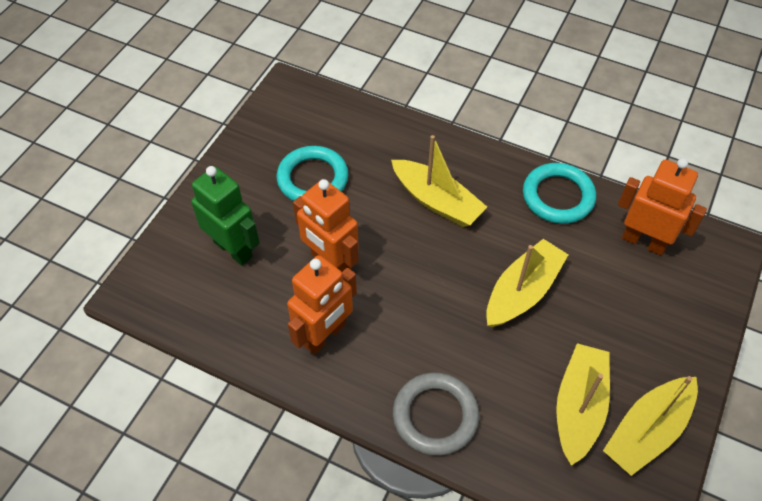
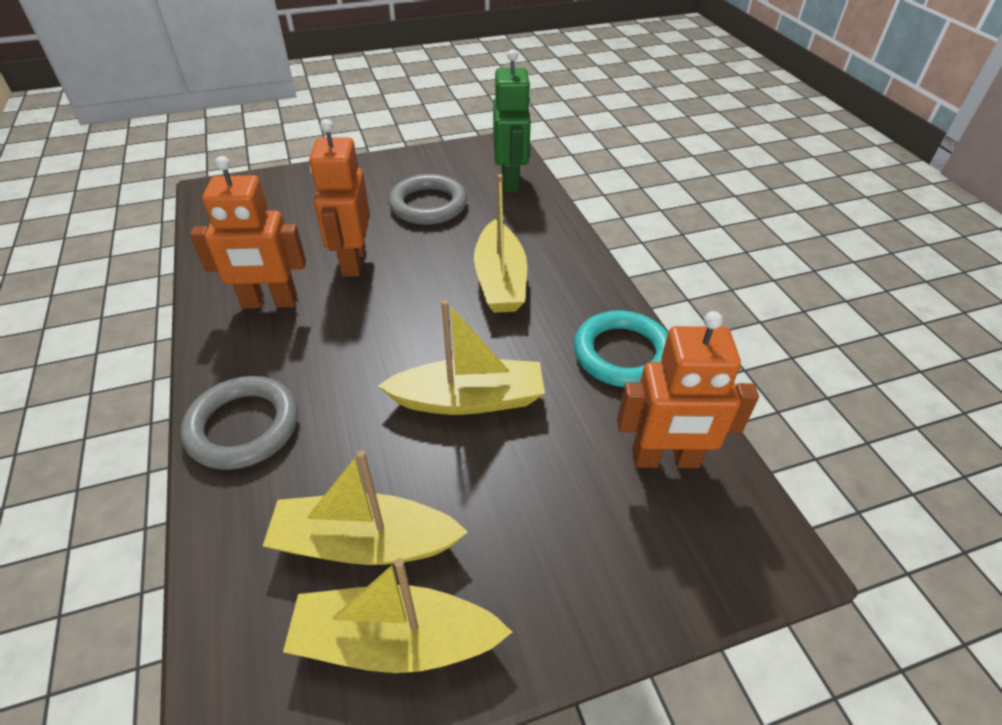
camera: 45 degrees right, 10 degrees down
(233, 249) = (307, 209): green robot -> green robot (510, 181)
(313, 179) = (428, 205): turquoise ring -> grey ring
(579, 407) = (364, 543): yellow boat -> yellow boat turned 150 degrees counterclockwise
(643, 241) = (665, 459): orange robot -> orange robot turned 105 degrees clockwise

